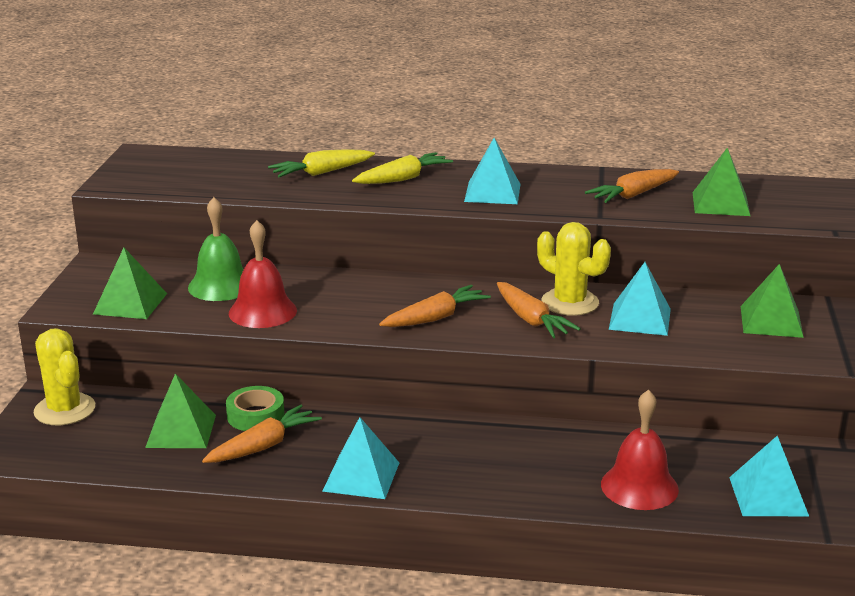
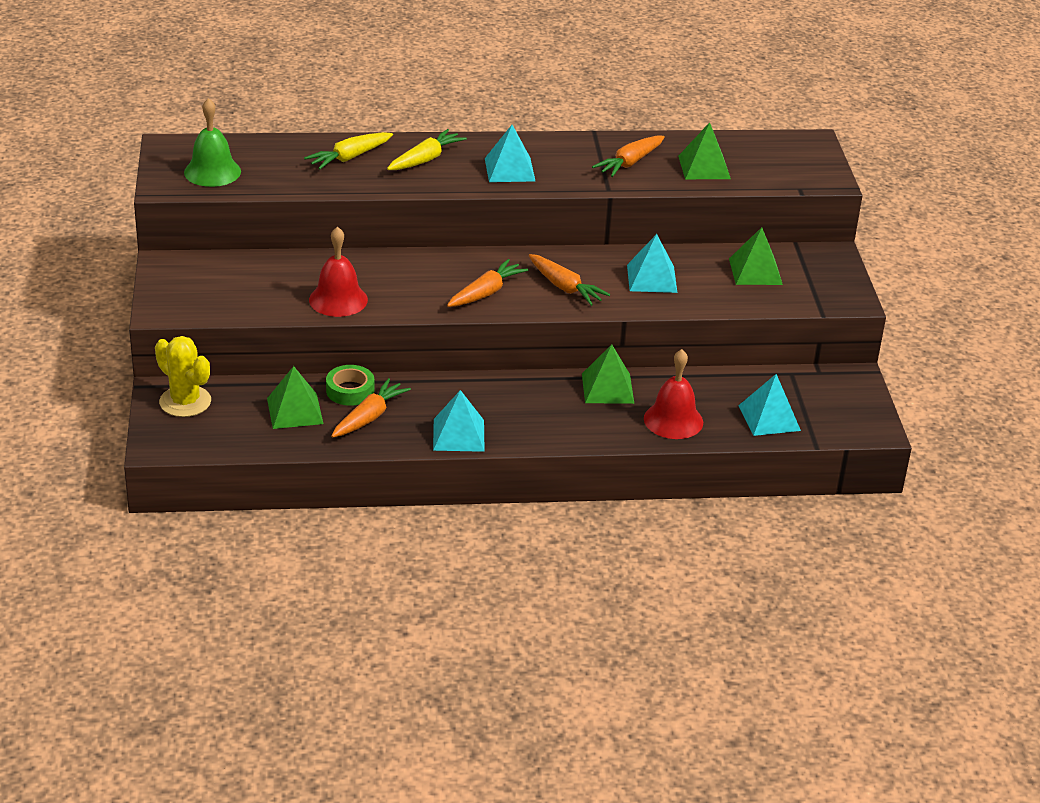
camera: 15 degrees left, 10 degrees up
(130, 303) = (219, 302): green pyramid -> green pyramid (607, 388)
(221, 286) = (288, 276): green bell -> green bell (212, 172)
(570, 303) = (591, 267): yellow cactus -> none

